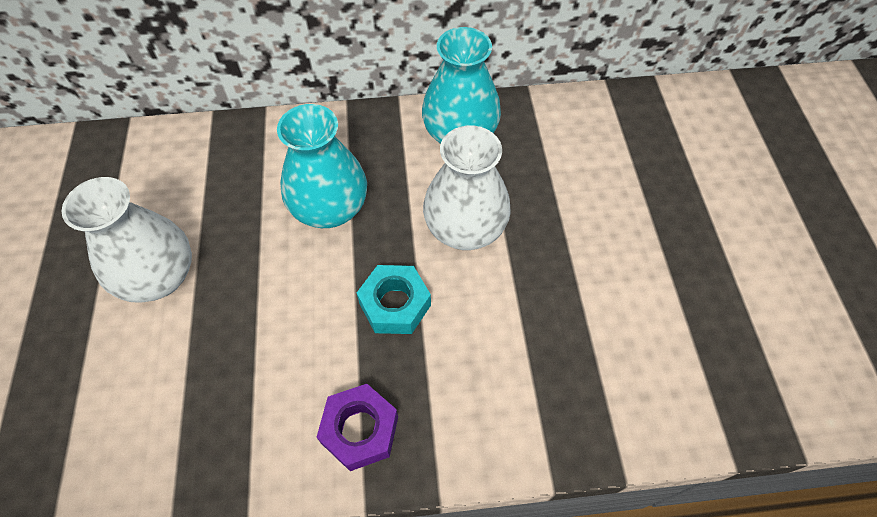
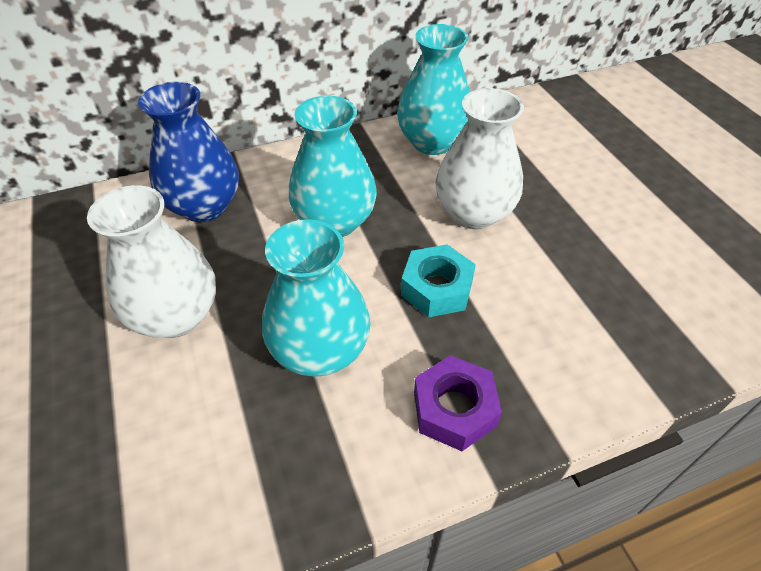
camera: 15 degrees left, 10 degrees down
(219, 165) = (204, 206): none -> blue vase
(268, 342) = (320, 350): none -> turquoise vase

